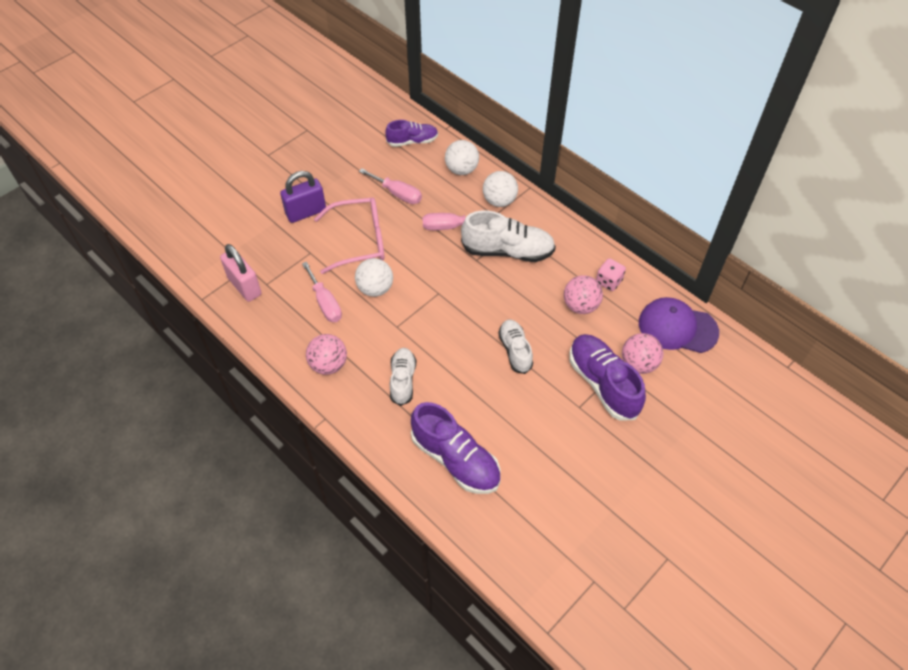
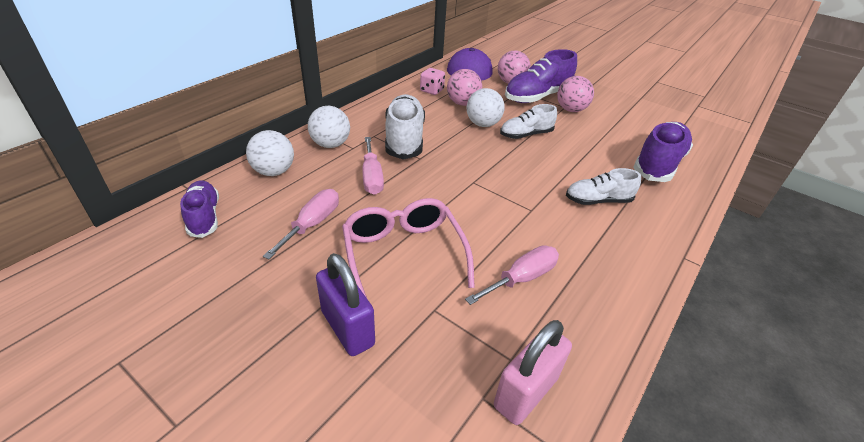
camera: 100 degrees left, 15 degrees down
(328, 364) = (613, 263): pink ball -> pink ball (571, 110)
(375, 288) = (482, 232): white ball -> white ball (483, 124)

